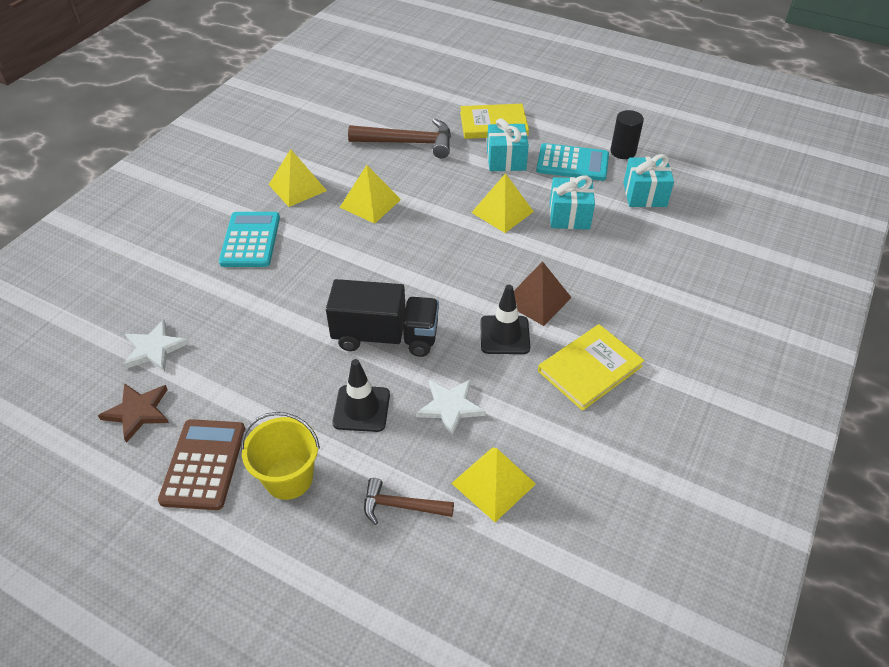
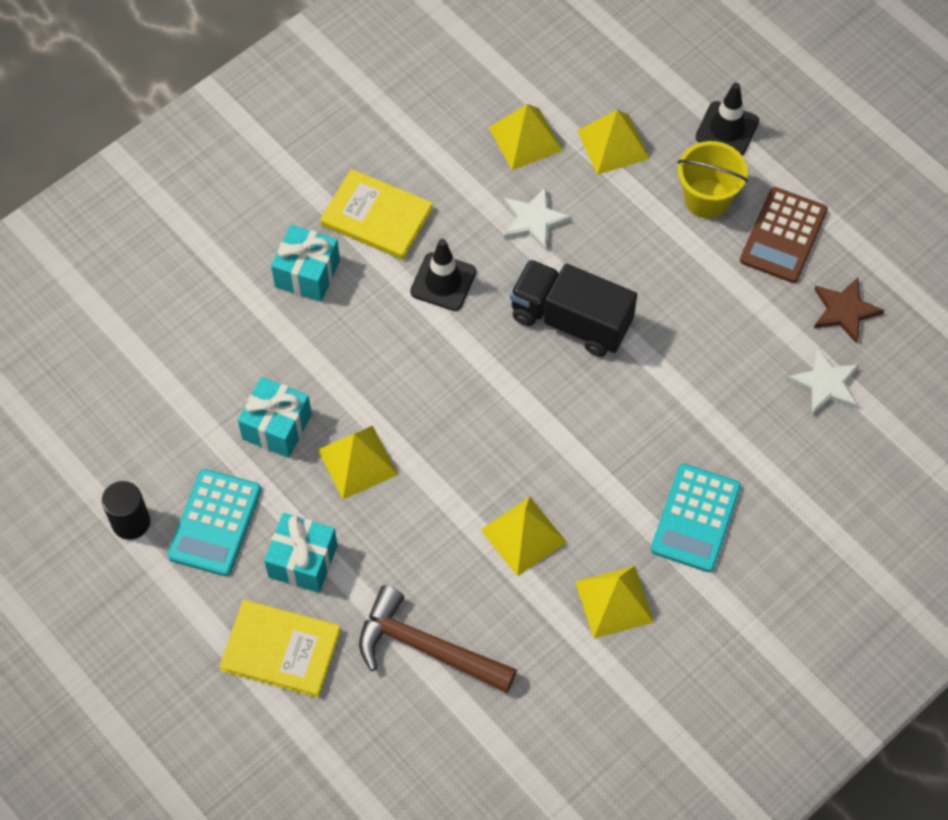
camera: 160 degrees left, 15 degrees up
(361, 408) = (621, 245): black traffic cone -> black traffic cone (727, 129)
(401, 506) = (613, 144): brown hammer -> yellow pyramid
(537, 300) = (385, 315): brown pyramid -> none
(572, 163) = (215, 523): turquoise calculator -> turquoise calculator turned 105 degrees counterclockwise
(590, 368) = (376, 217): yellow book -> yellow book turned 45 degrees clockwise
(644, 195) = (158, 431): turquoise gift -> turquoise gift (307, 274)

